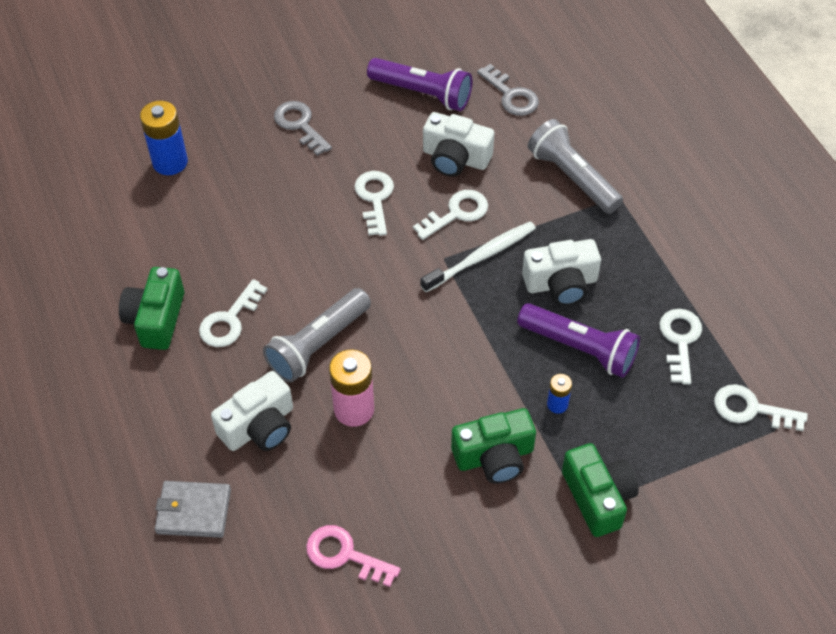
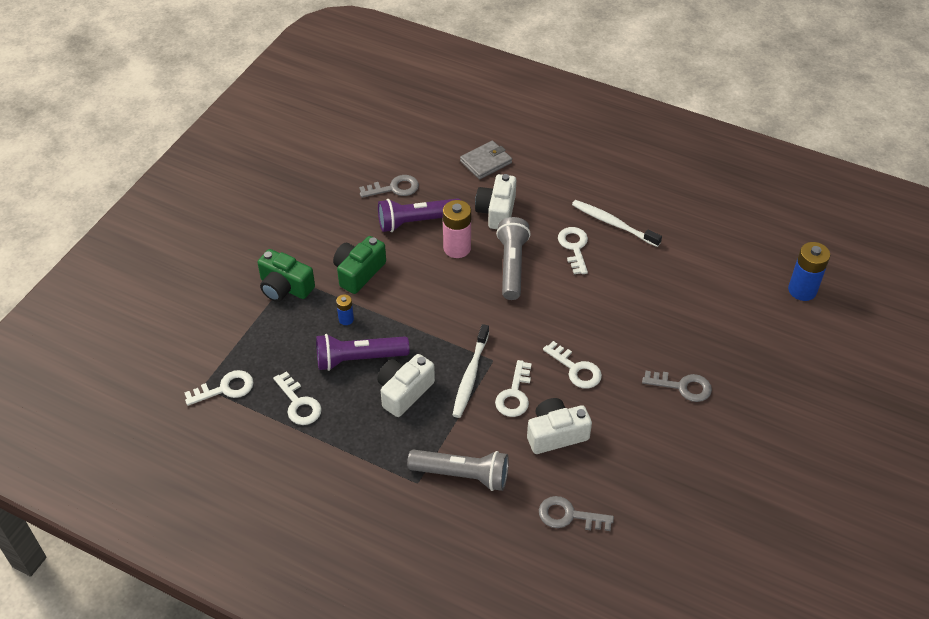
camera: 140 degrees right, 5 degrees down
(156, 319) = (613, 223): green camera -> white toothbrush
(170, 162) = (725, 307): blue battery -> blue battery (802, 290)
(344, 555) = (394, 188): pink key -> grey key
(422, 93) = (632, 470): purple flashlight -> purple flashlight (417, 222)

